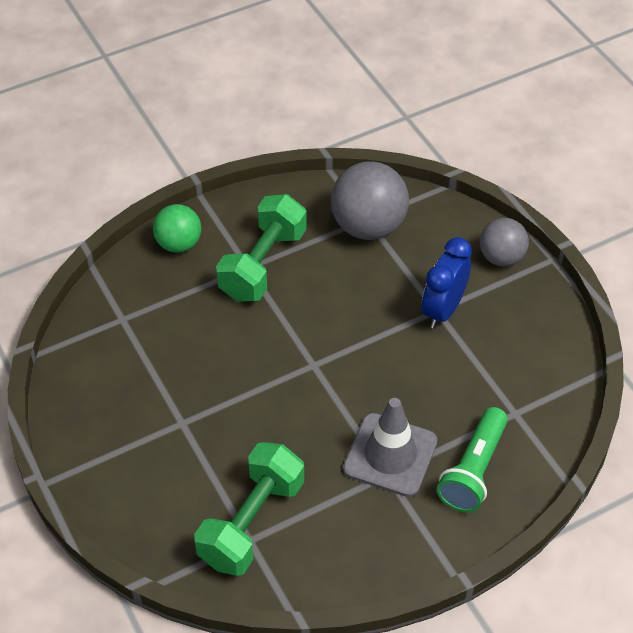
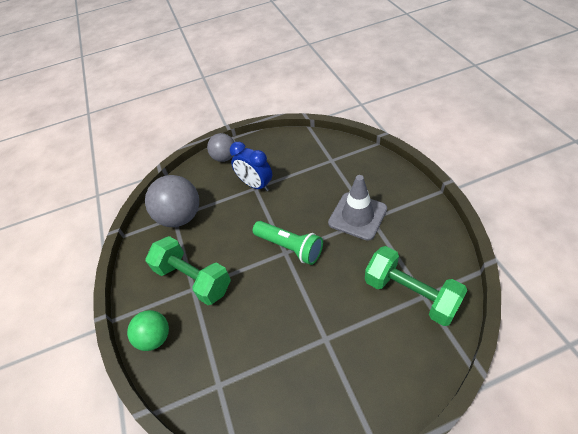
camera: 75 degrees left, 0 degrees up
(473, 470) = (369, 179): green flashlight -> green flashlight (290, 247)

